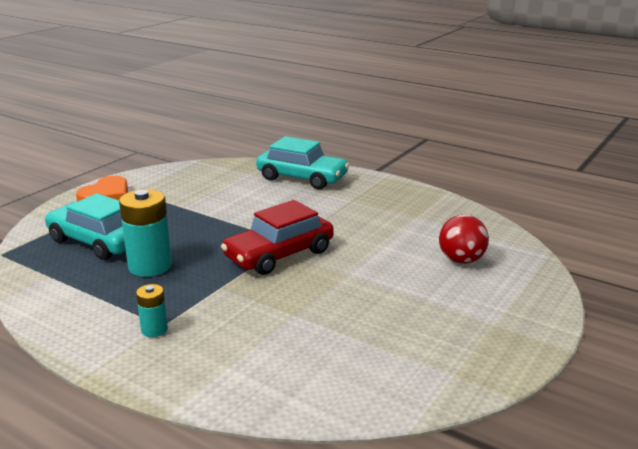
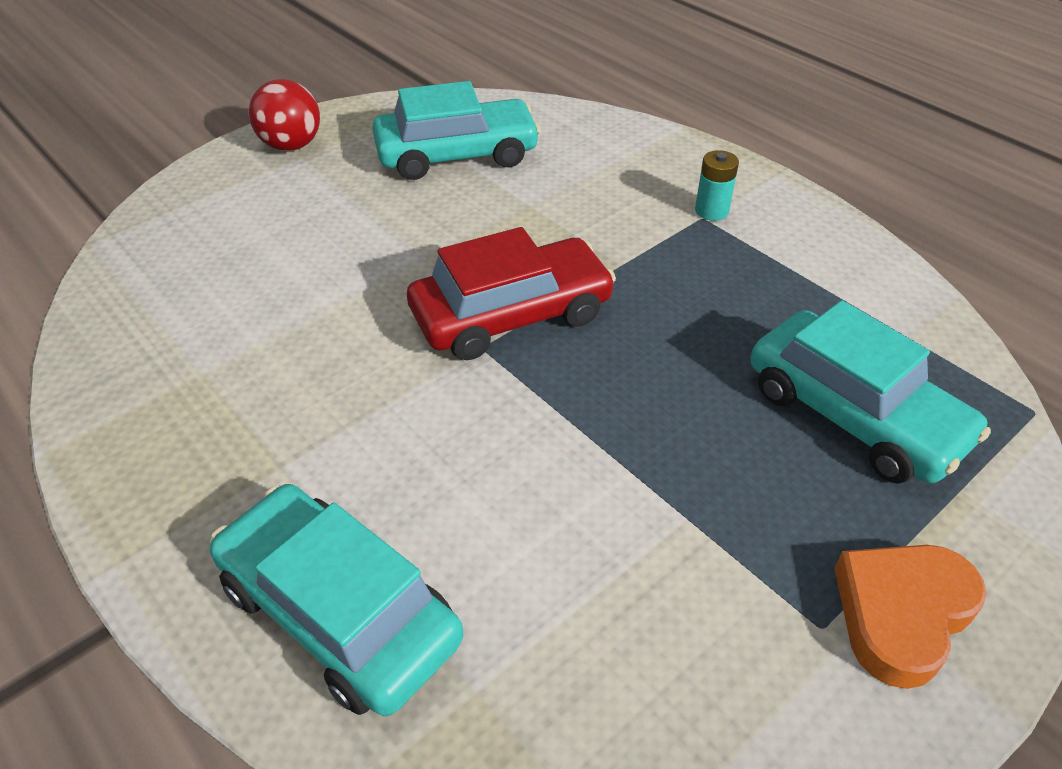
camera: 165 degrees left, 20 degrees up
(150, 266) = (735, 326): turquoise battery -> none
(372, 345) = (457, 155): none -> turquoise car
(461, 260) = (235, 252): red ball -> red ball (291, 146)

